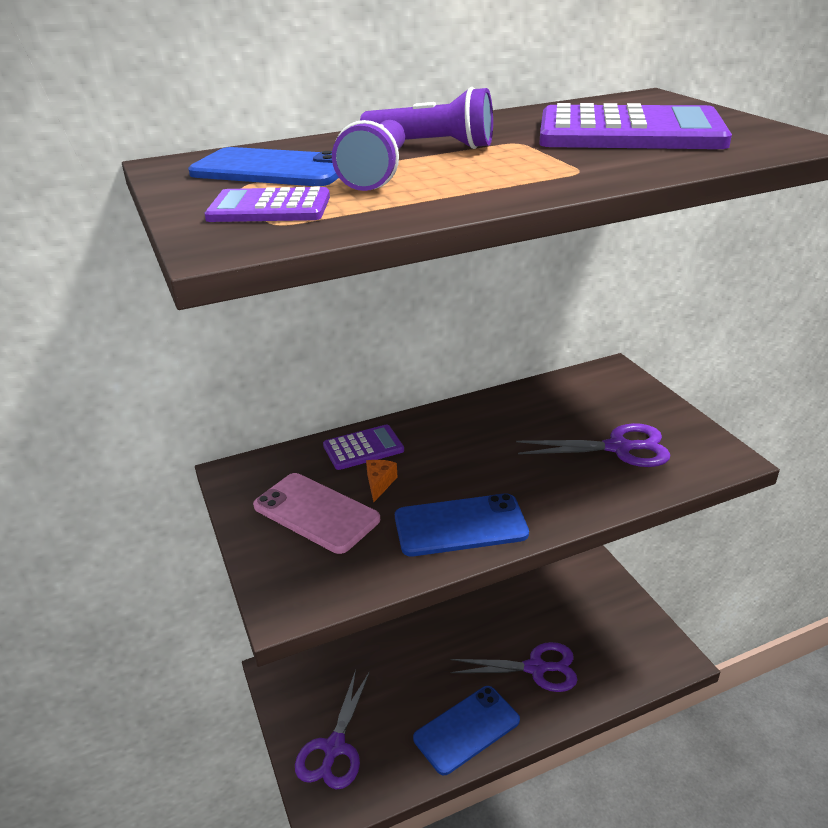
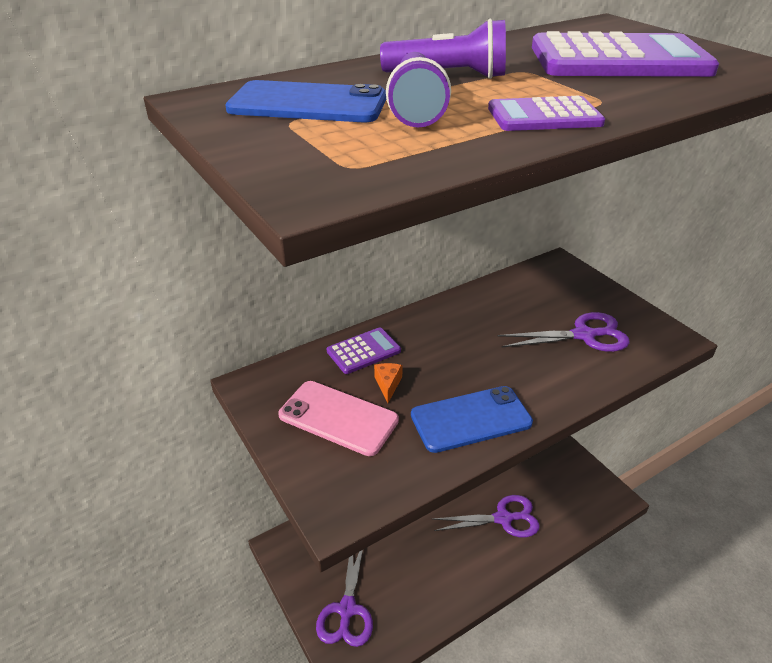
camera: 10 degrees left, 5 degrees up
(269, 208) = (333, 148): purple calculator -> purple calculator (544, 116)
(466, 729) = (457, 579): blue phone -> none

